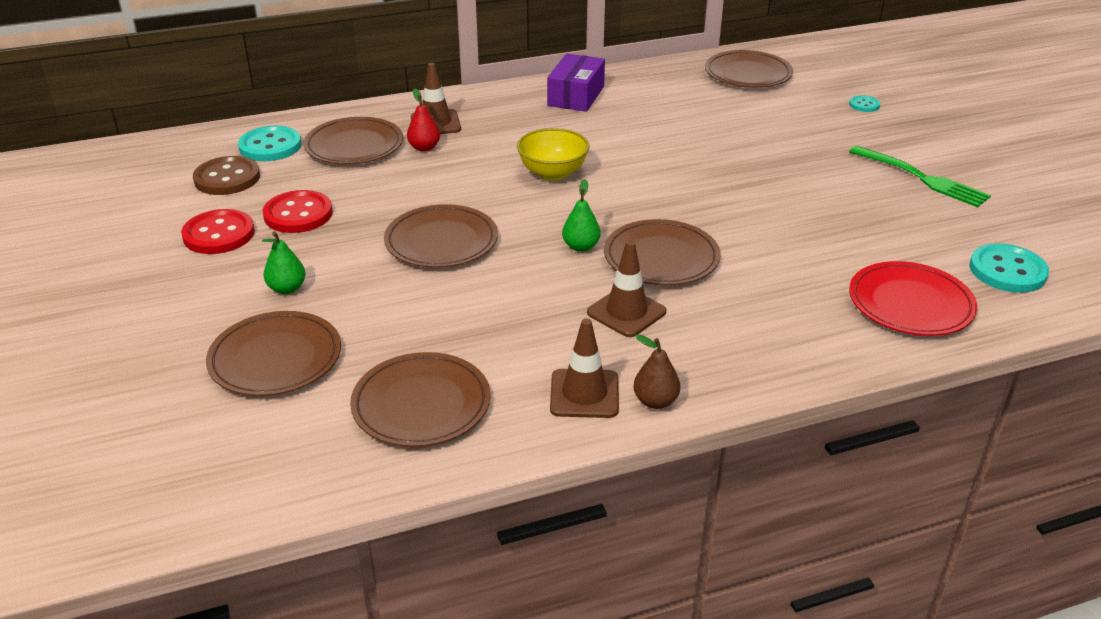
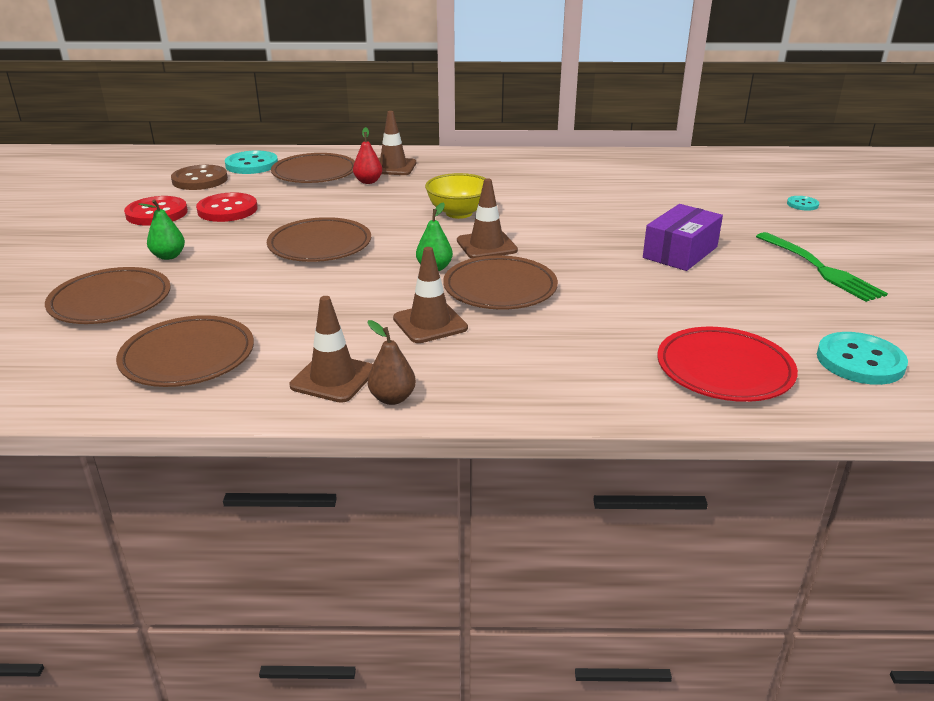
camera: 20 degrees right, 5 degrees down
(576, 96) = (528, 164): purple box -> purple box (680, 252)
(611, 209) = (486, 245): none -> brown traffic cone
(748, 74) = (702, 168): brown plate -> none

